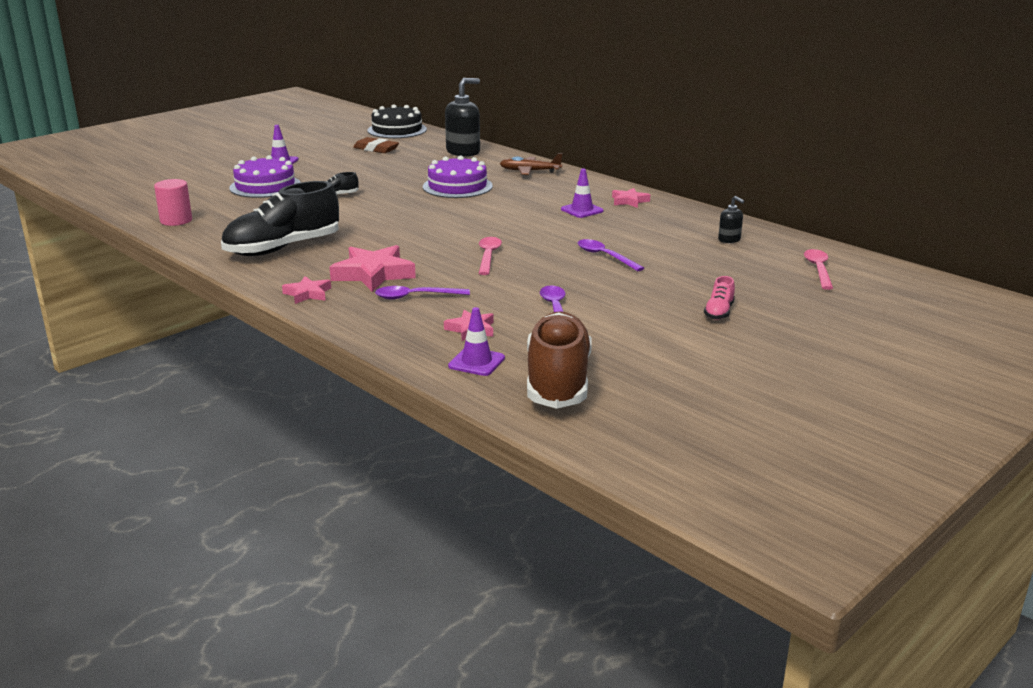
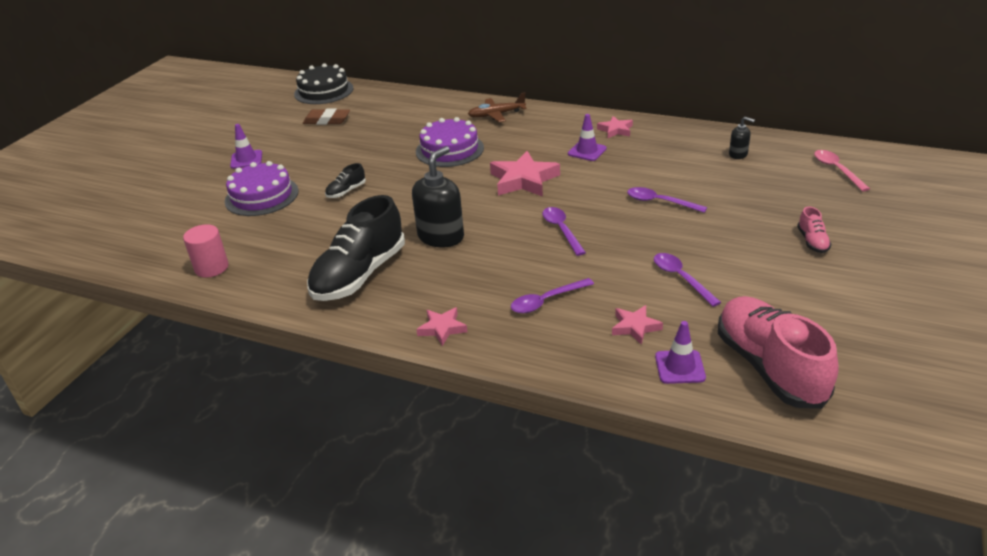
camera: 20 degrees left, 10 degrees up
(373, 274) = (479, 283): pink star -> pink star (523, 180)
(463, 152) = (413, 105): black soap dispenser -> black soap dispenser (441, 236)
(488, 256) = (561, 230): pink spoon -> purple spoon
(558, 381) = (769, 367): brown shoe -> pink shoe

